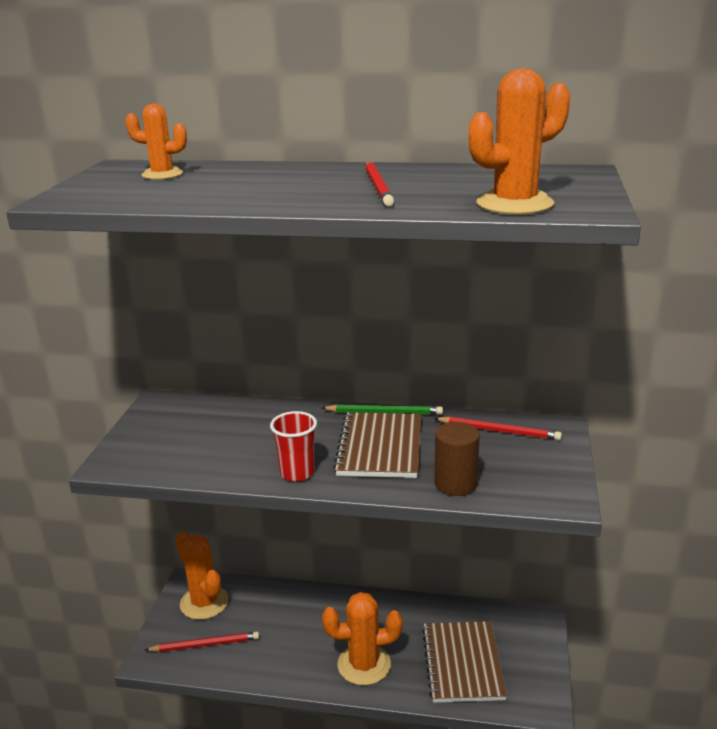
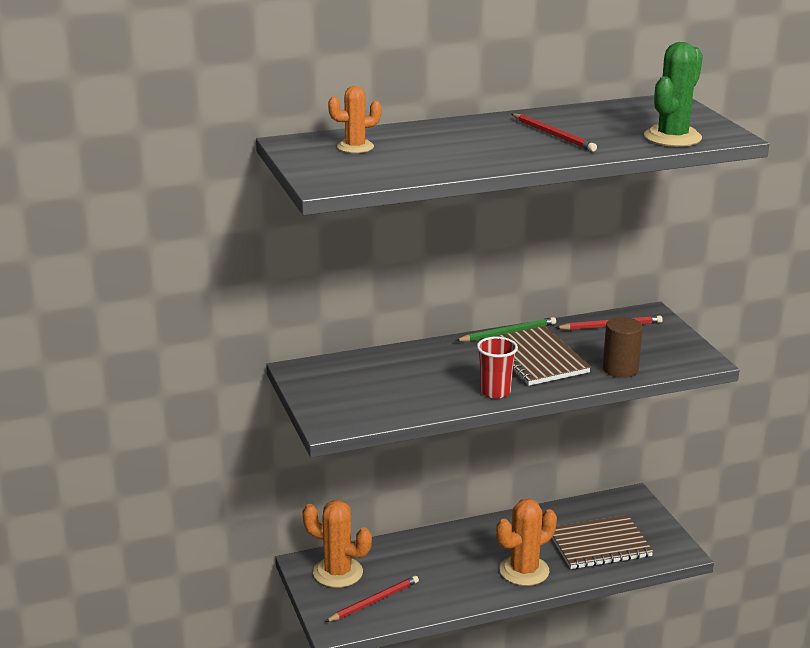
camera: 30 degrees left, 0 degrees up
(462, 663) = (599, 545): brown notebook -> brown notebook turned 75 degrees counterclockwise
(514, 204) = (672, 137): orange cactus -> green cactus

